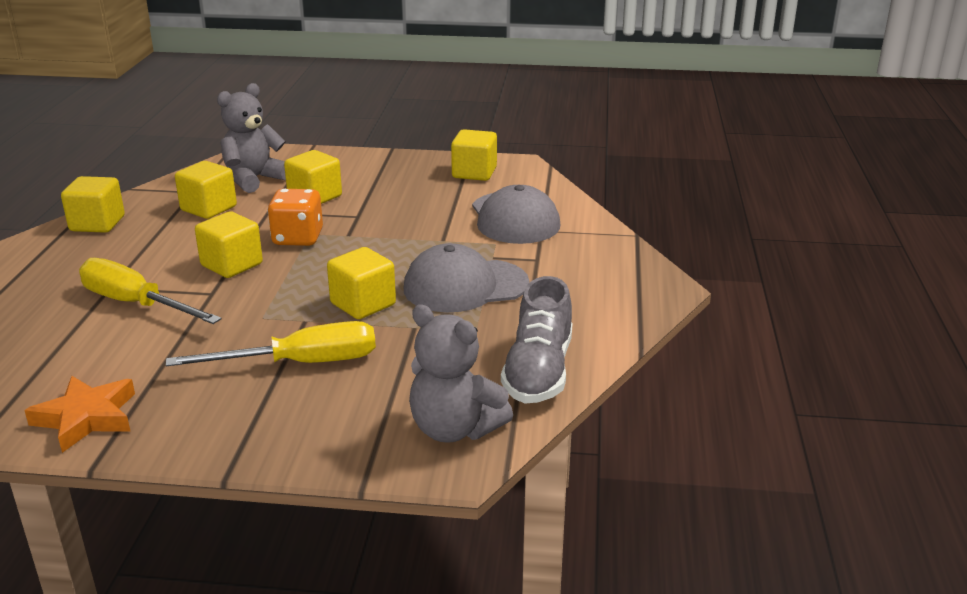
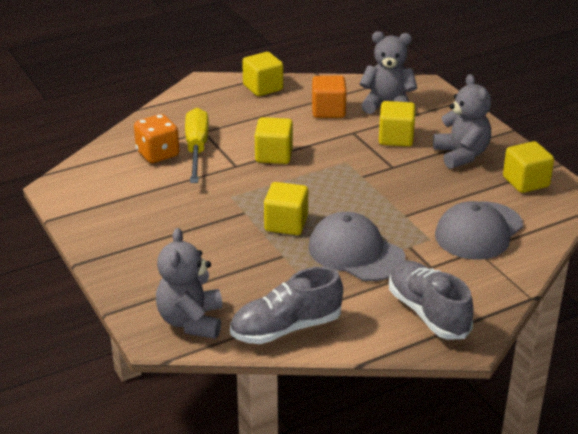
camera: 55 degrees right, 5 degrees up
(86, 418) = (84, 195): orange star -> none
(209, 208) = (328, 111): yellow cube -> orange cube
(298, 238) = (334, 160): orange dice -> orange dice (158, 154)
(301, 363) = (199, 234): yellow screwdriver -> none
(392, 181) = (461, 155): none -> grey teddy bear
(602, 287) = (428, 313): none -> grey shoe

